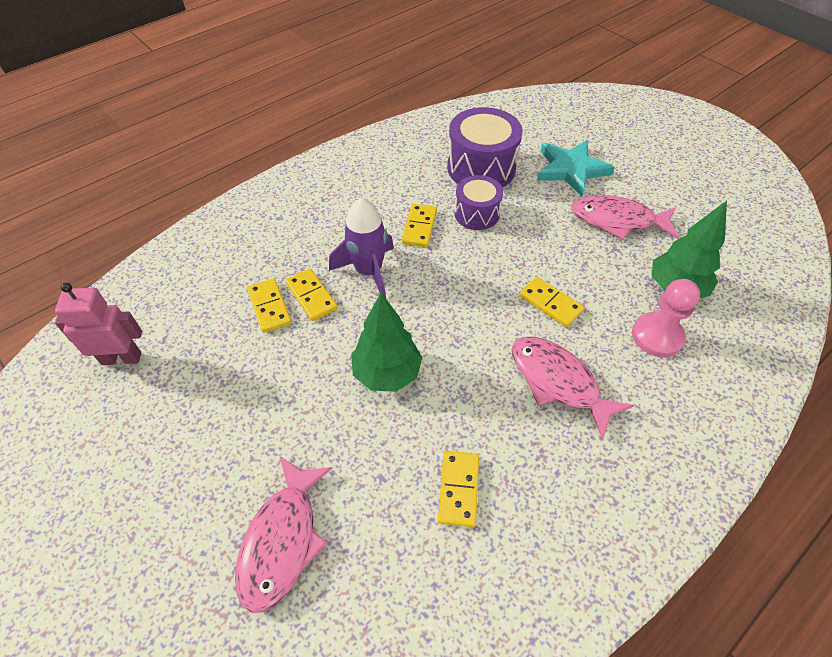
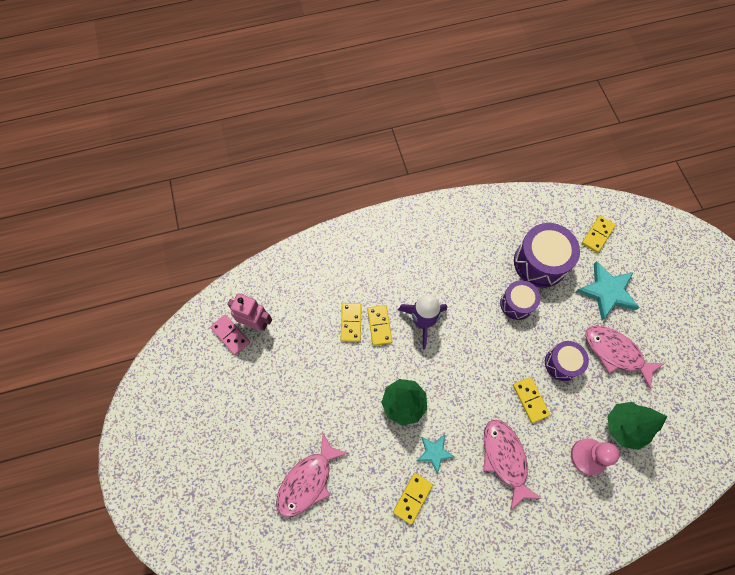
camera: 25 degrees right, 15 degrees up
(83, 388) = (230, 335): none -> pink domino
(419, 227) = (472, 299): yellow domino -> yellow domino (597, 235)
(460, 415) = (434, 452): none -> turquoise star
(564, 252) = (562, 363): none -> purple drum

